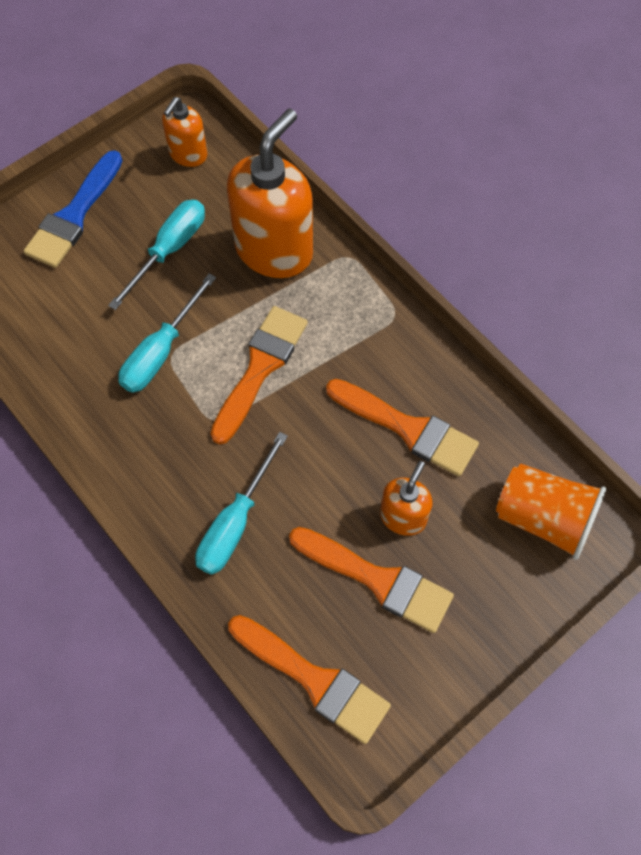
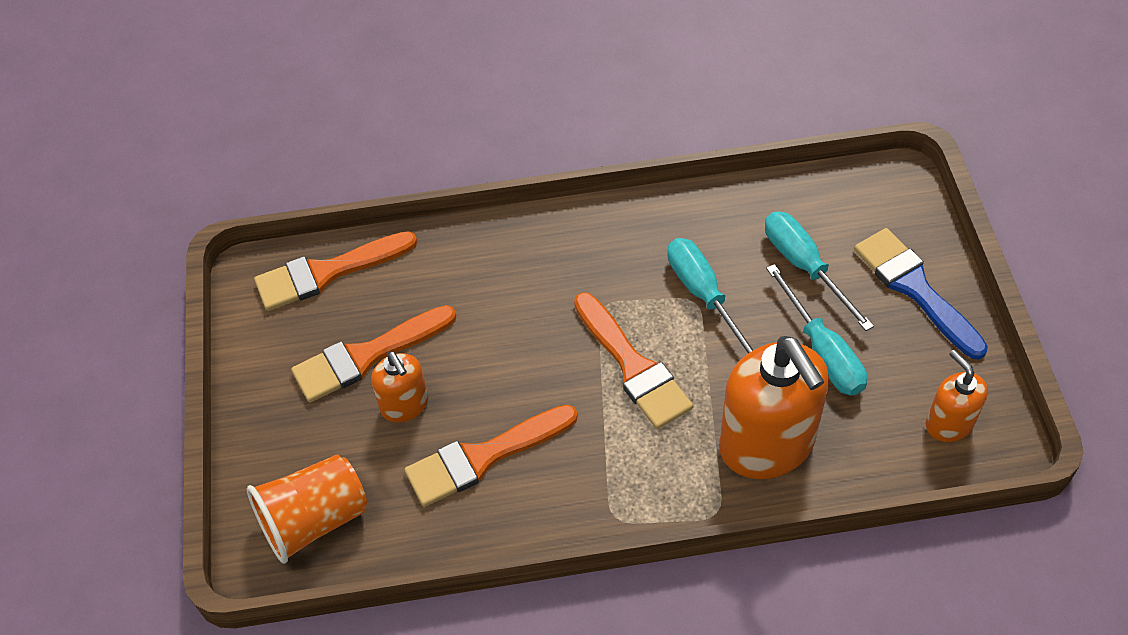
camera: 125 degrees right, 10 degrees down
(235, 523) = (495, 278): turquoise screwdriver -> turquoise screwdriver (804, 266)

